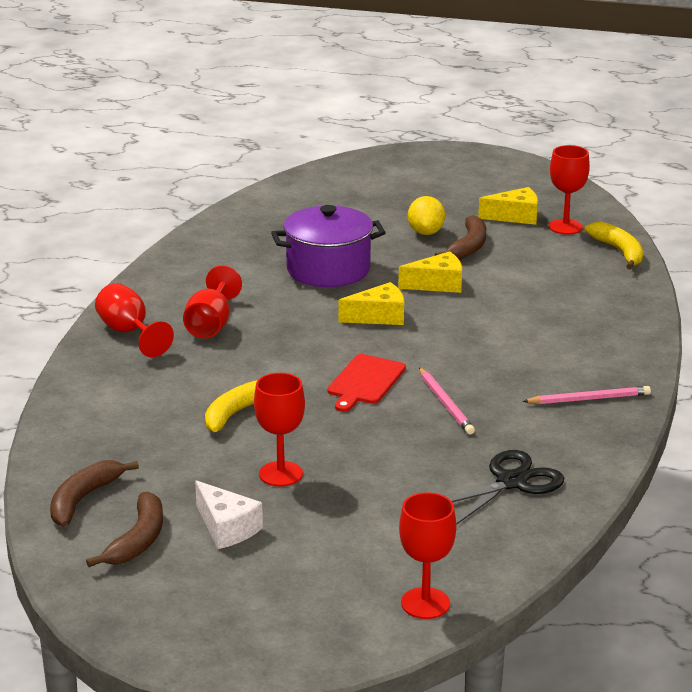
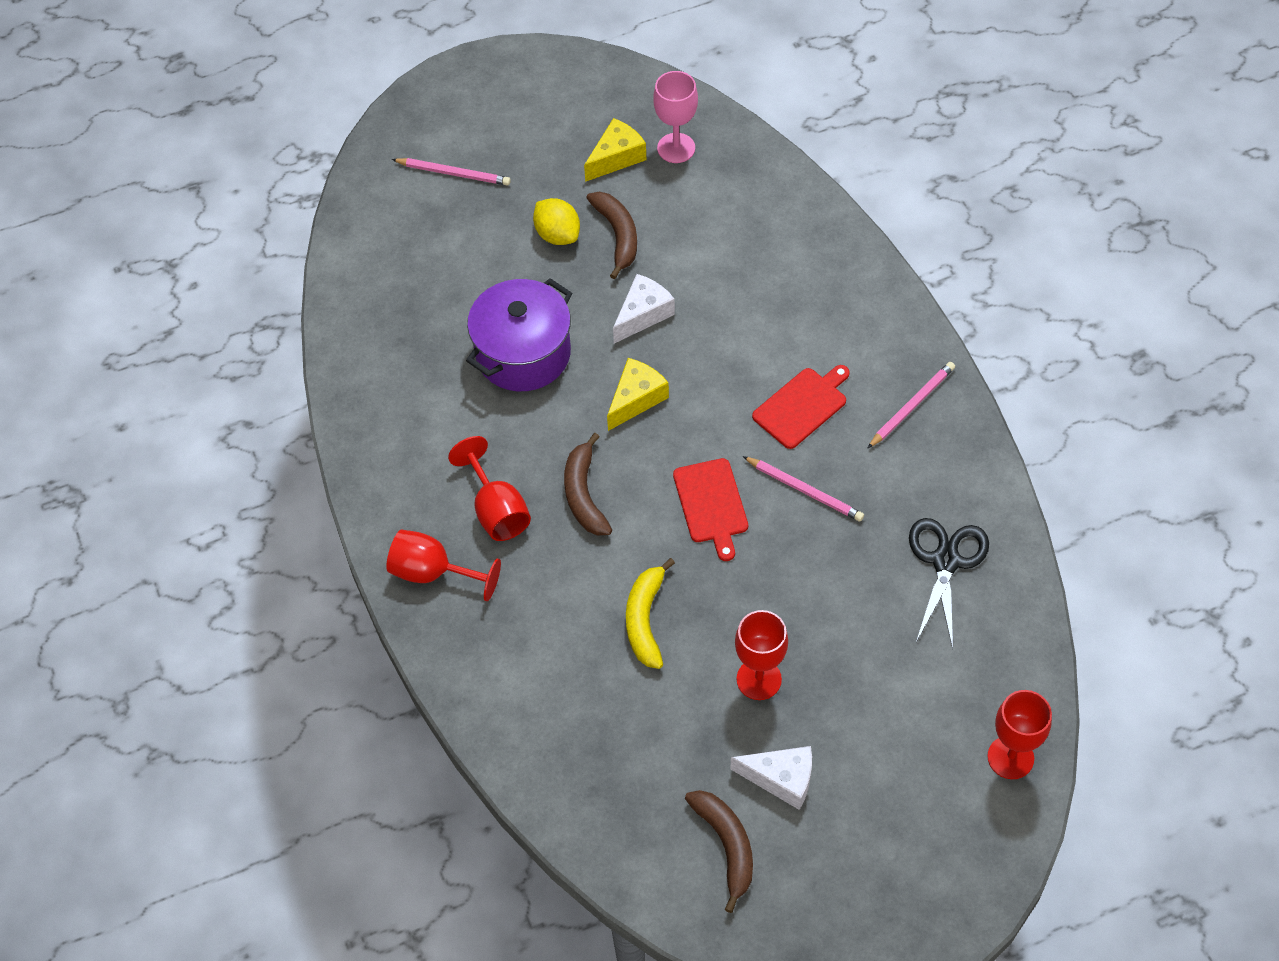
camera: 35 degrees left, 30 degrees up
(83, 499) = (630, 829): brown banana -> brown banana (584, 494)
(391, 186) = (454, 173): none -> pink pencil
(437, 284) = (643, 314): yellow cheese -> white cheese
(500, 366) = (802, 406): none -> red cutting board
(565, 227) = (676, 148): red goblet -> pink goblet
(619, 251) = (756, 161): yellow banana -> none

